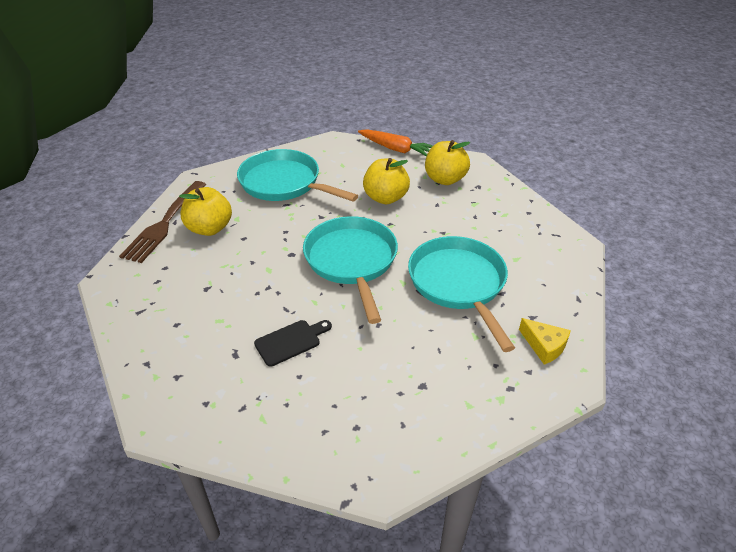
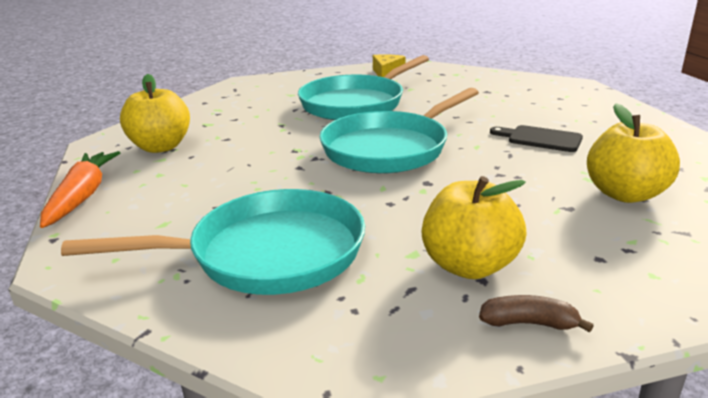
camera: 120 degrees left, 15 degrees down
(164, 224) = (529, 323): brown fork -> brown banana
(284, 183) = (267, 253): turquoise pan -> turquoise pan turned 105 degrees counterclockwise
(385, 198) = (238, 167): yellow apple -> yellow apple (625, 194)

